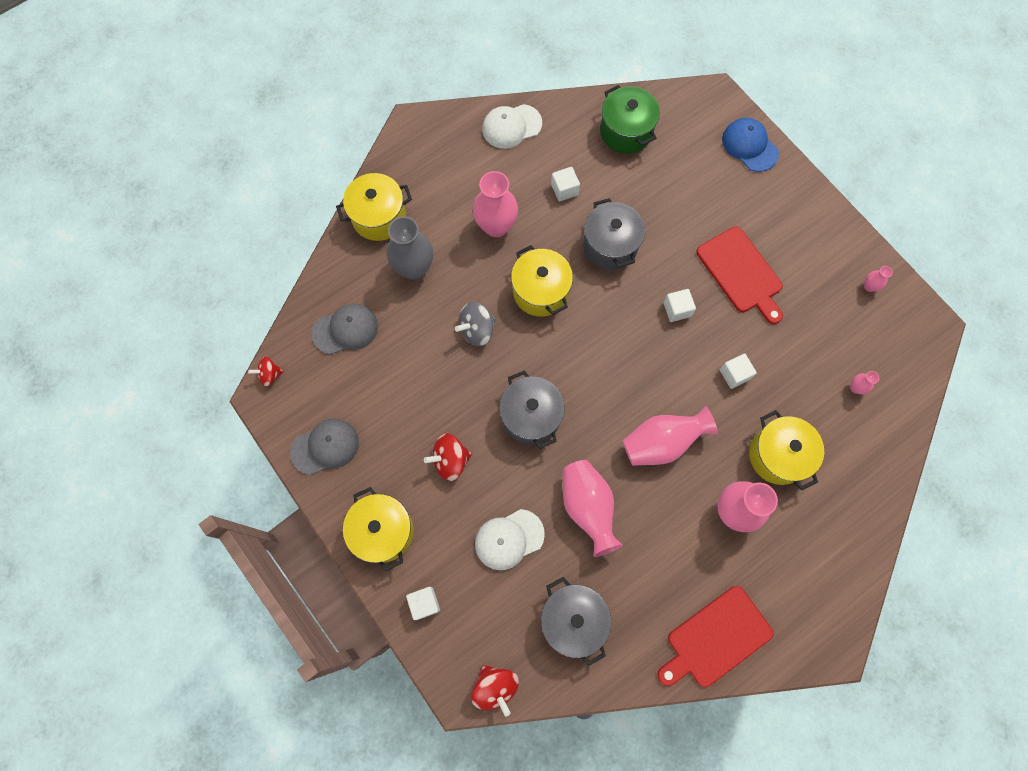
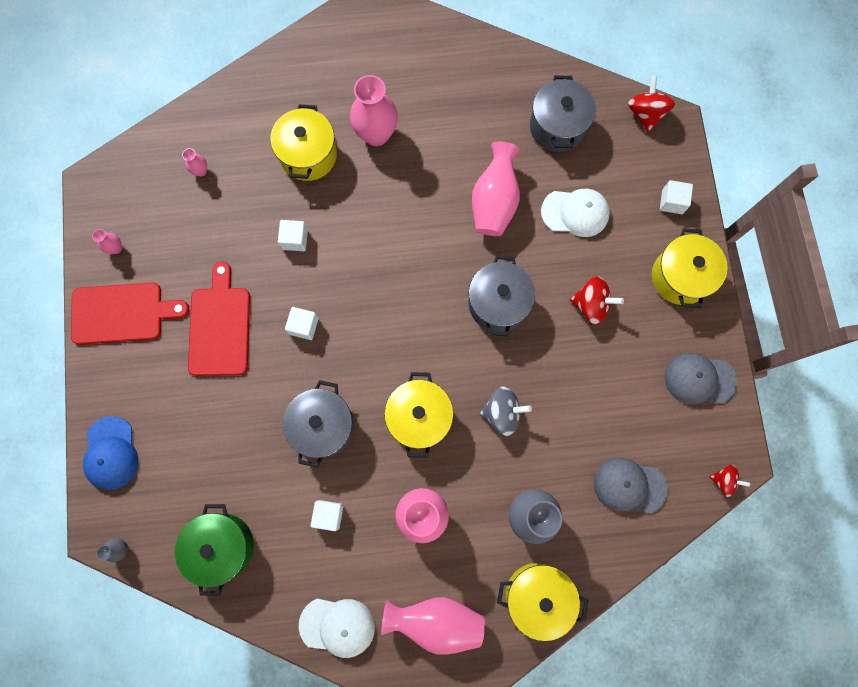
camera: 150 degrees left, 5 degrees up
(662, 442) = (398, 218): pink vase -> pink vase (436, 619)
(693, 95) = (122, 548): none -> grey vase
(715, 638) = (454, 56): red cutting board -> red cutting board (122, 313)

